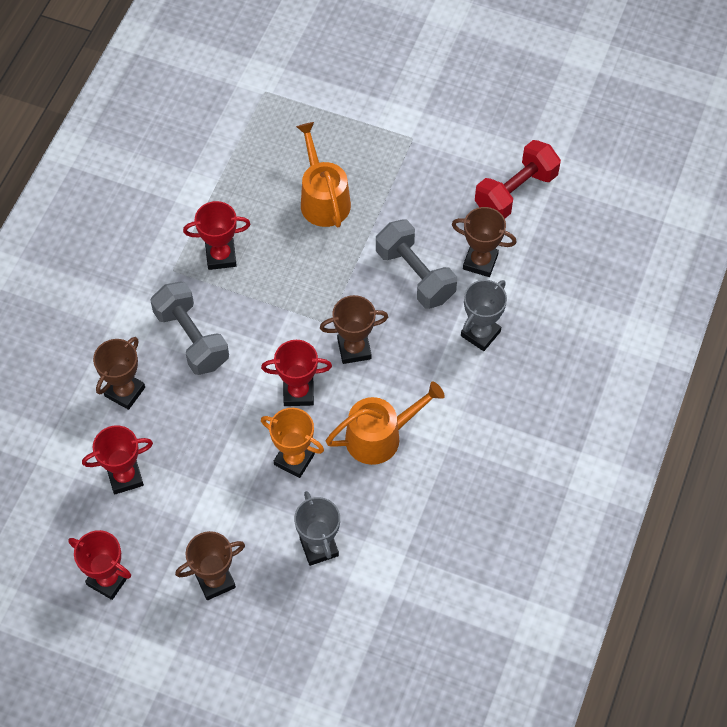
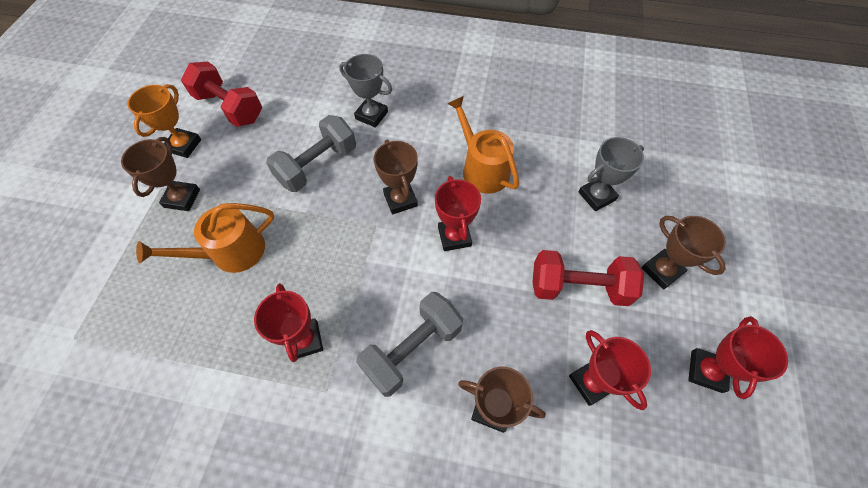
camera: 100 degrees left, 0 degrees up
(216, 494) = (578, 287): none -> red dumbbell
(294, 459) = (522, 228): orange trophy -> orange trophy (184, 145)
(480, 262) = (301, 123): brown trophy -> brown trophy (182, 198)

